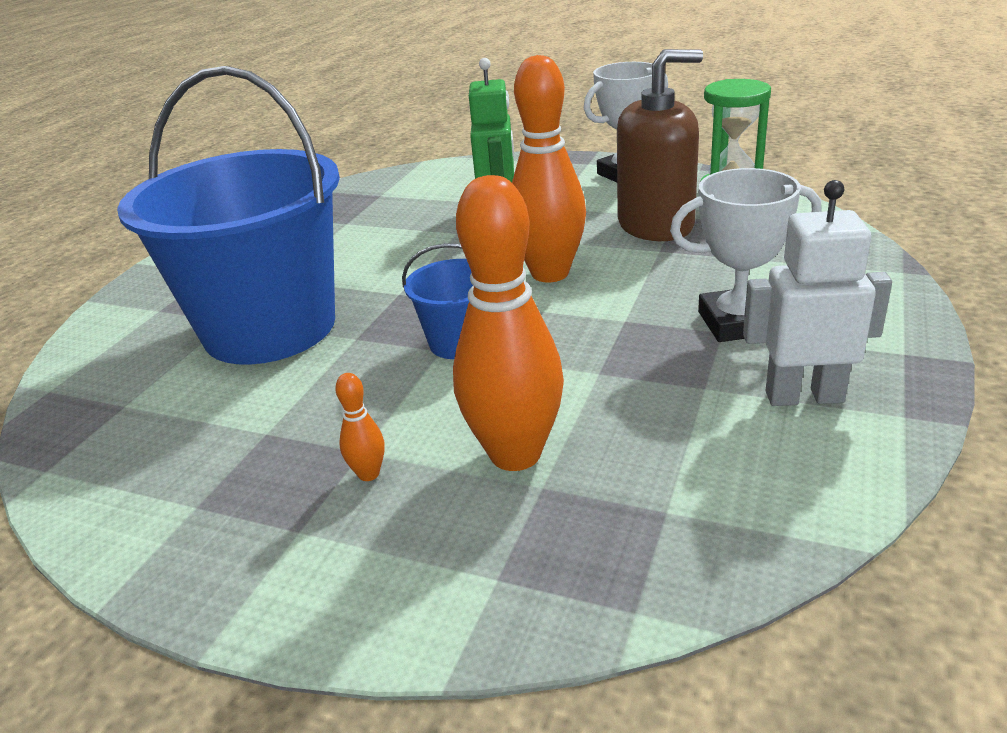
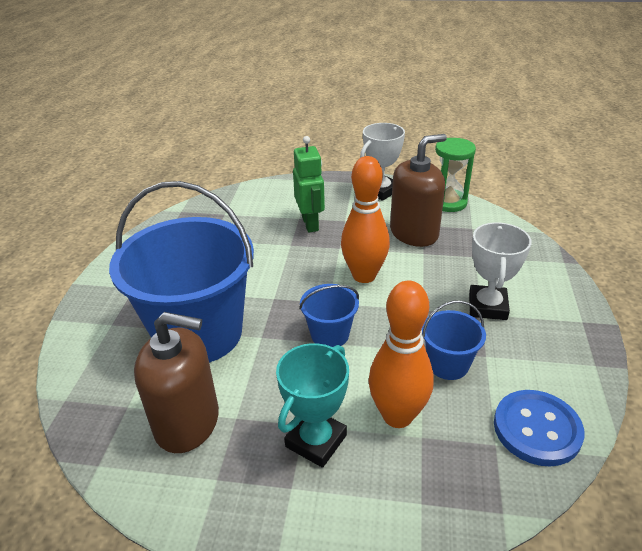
camera: 15 degrees left, 5 degrees up
(194, 431) = (187, 422): none -> brown soap dispenser
(368, 474) = (316, 441): orange bowling pin -> turquoise trophy
(633, 394) = (448, 364): none -> blue bucket
(737, 323) = (487, 306): white trophy -> white trophy turned 60 degrees counterclockwise
(752, 497) = (537, 429): none -> blue button
(804, 396) = (540, 357): white robot -> none

